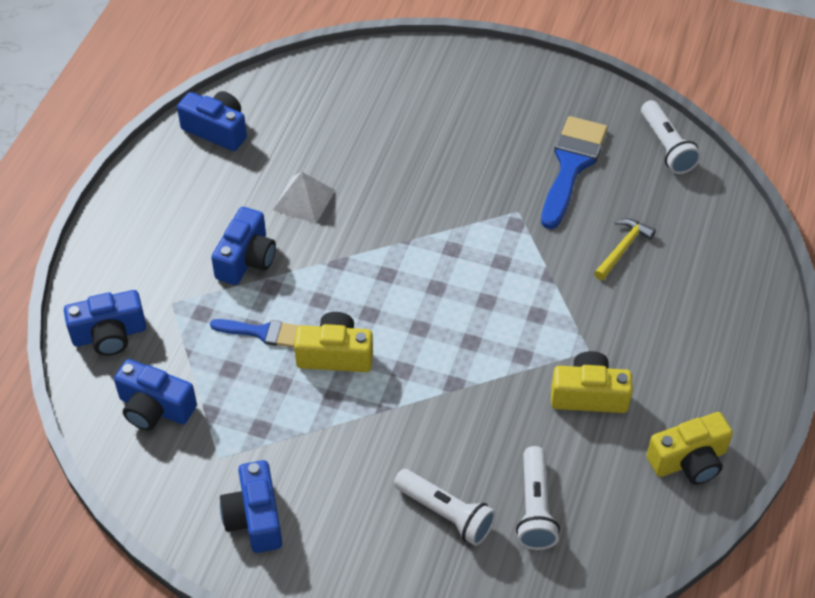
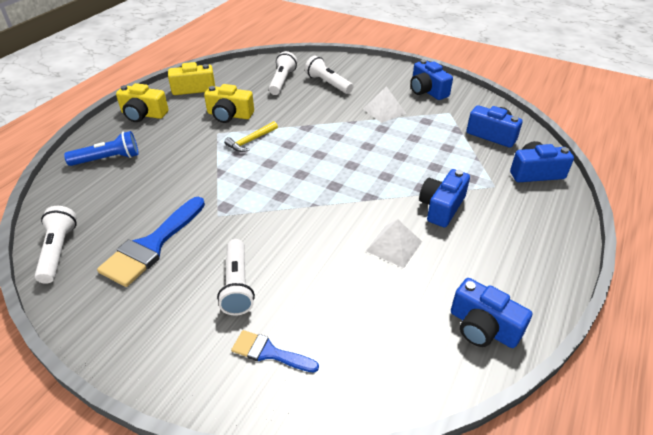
camera: 170 degrees left, 10 degrees down
(255, 518) = (427, 91): blue camera -> blue camera turned 150 degrees clockwise
(262, 332) = (427, 163): blue brush -> blue brush (269, 352)
(332, 445) = (384, 111): none -> white pyramid
(335, 355) = (378, 147): yellow camera -> yellow camera (143, 114)
(460, 137) = (237, 285): none -> white flashlight
(622, 248) = (155, 182): yellow hammer -> yellow hammer (250, 141)
(713, 277) = (108, 159): none -> blue flashlight

